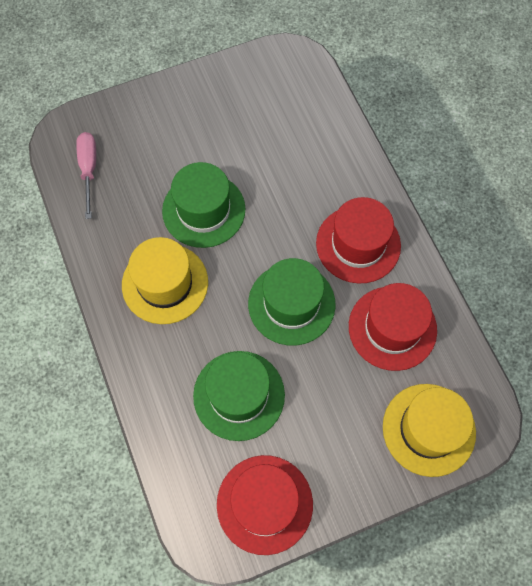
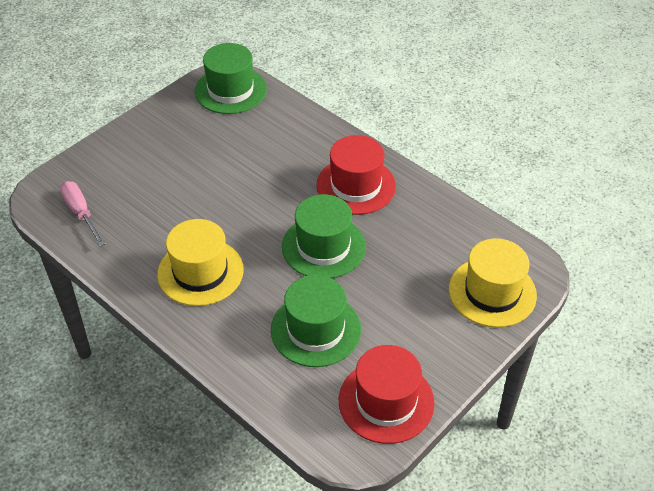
camera: 25 degrees left, 20 degrees down
(203, 210) = (206, 207): green hat -> green hat (230, 90)
(392, 328) = (419, 233): red hat -> none

